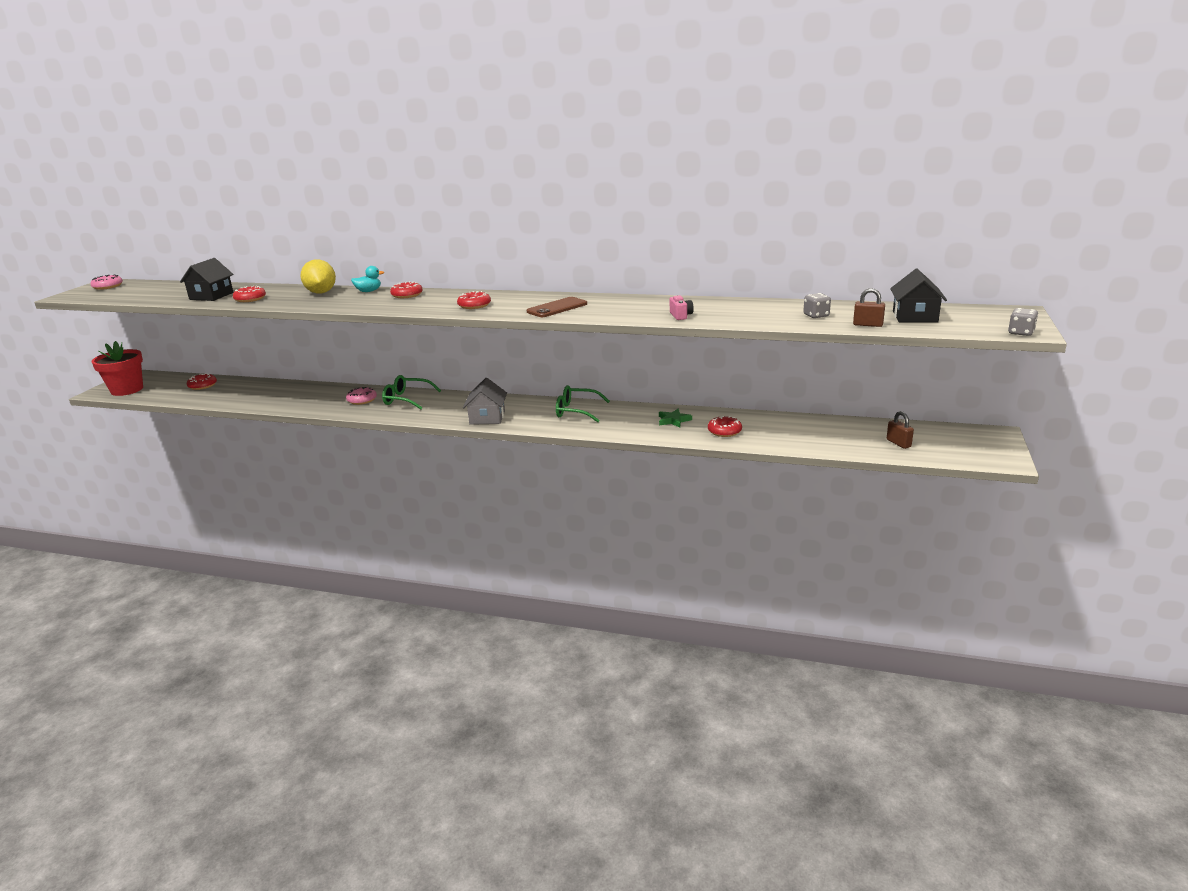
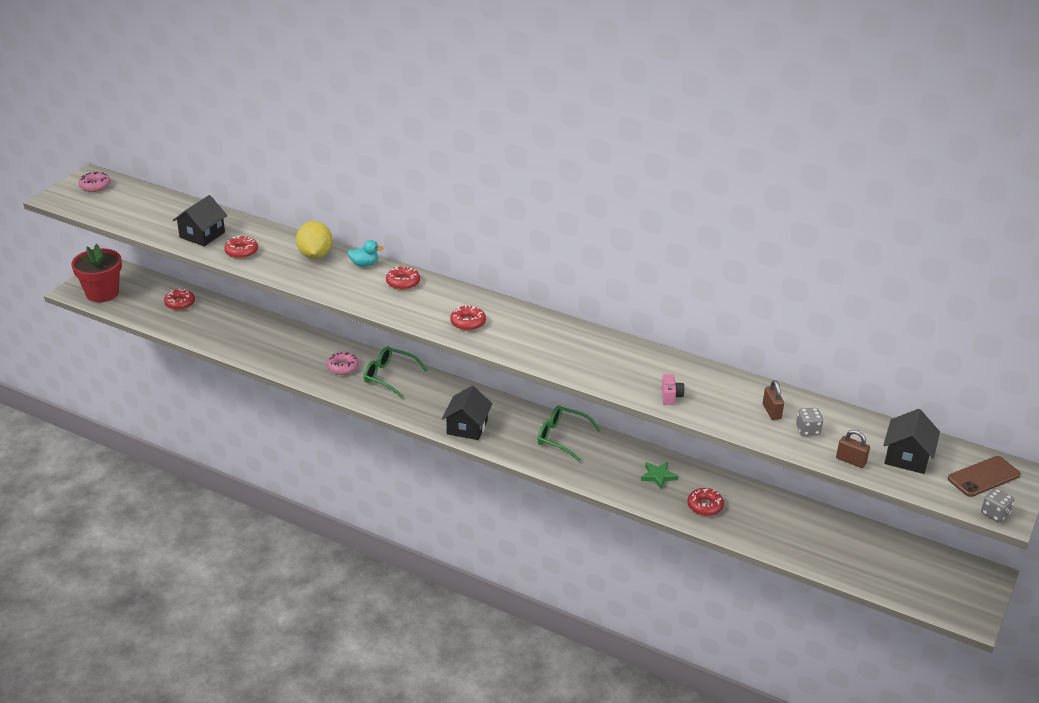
camera: 10 degrees right, 10 degrees up
(487, 417) = (467, 427): grey house -> black house
(557, 308) = (550, 349): brown phone -> brown phone (983, 477)
(898, 443) = (876, 566): brown padlock -> brown padlock (771, 411)

